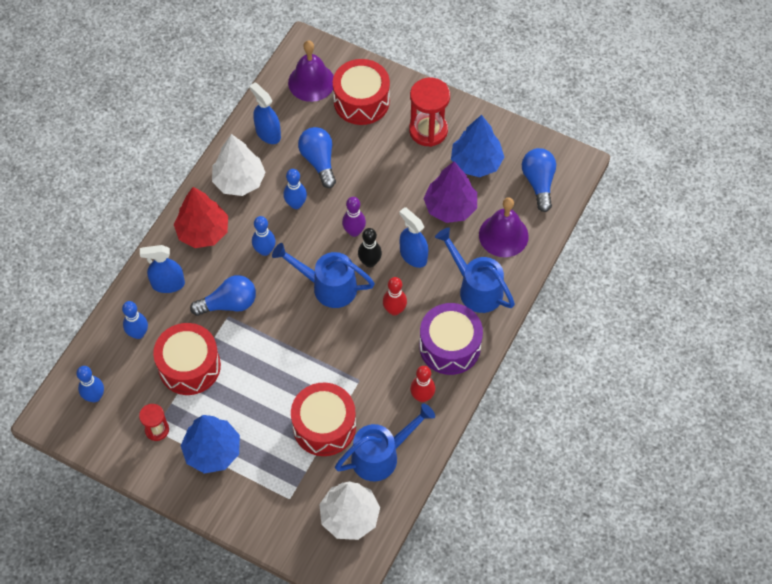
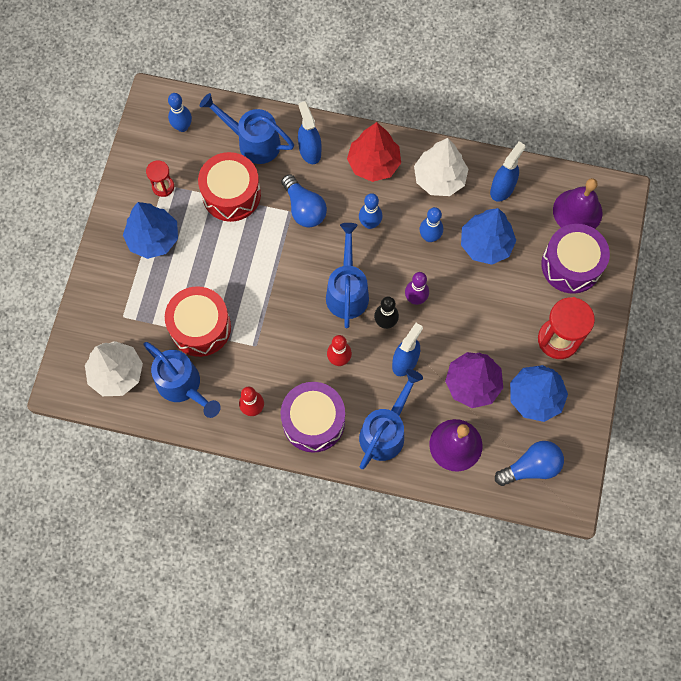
camera: 75 degrees right, 10 degrees up
(138, 333) = (253, 142): blue bowling pin -> blue watering can
(319, 161) = (486, 244): blue light bulb -> blue tree
(361, 101) = (571, 265): red drum -> purple drum

